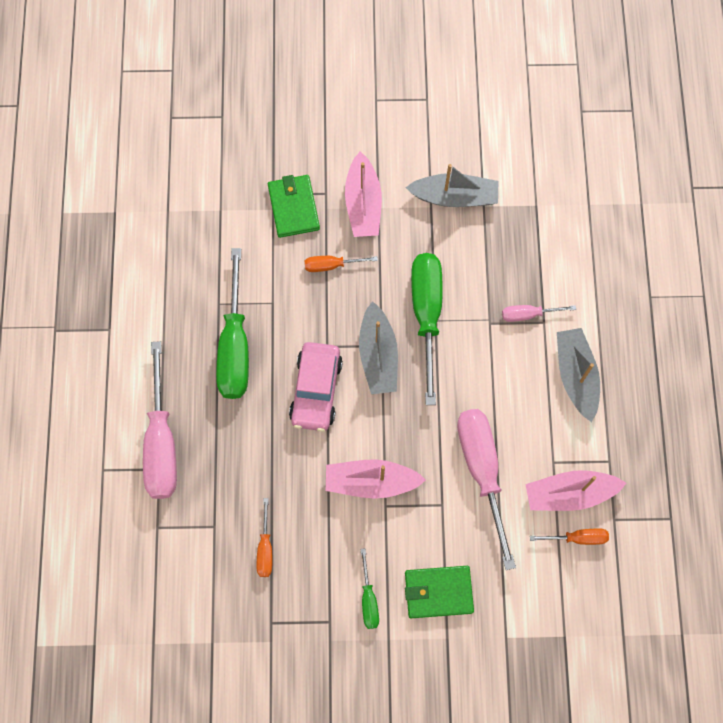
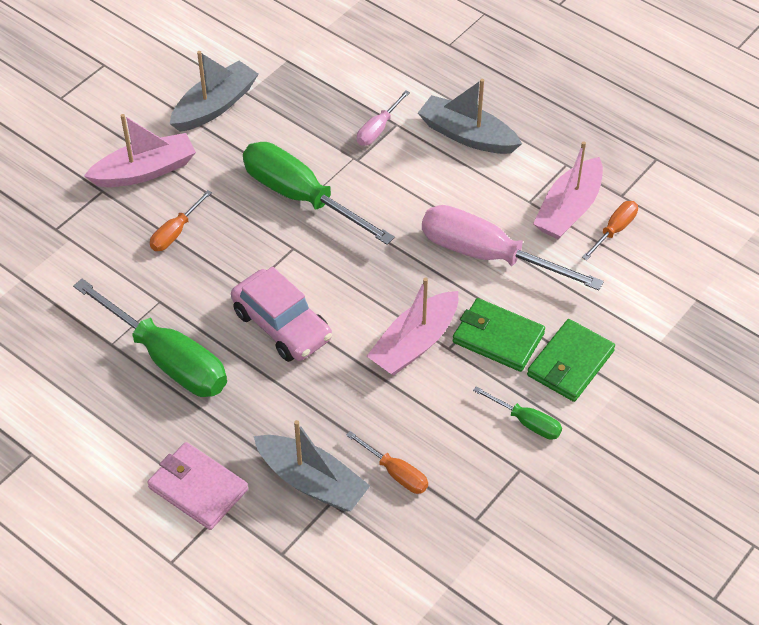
camera: 50 degrees left, 20 degrees down
(161, 442) = (198, 488): pink screwdriver -> pink wallet
(293, 207) = (87, 222): green wallet -> green wallet (498, 338)
(363, 204) = (145, 171): pink boat -> pink boat turned 60 degrees counterclockwise
(378, 355) = (300, 256): grey boat -> grey boat (312, 481)

